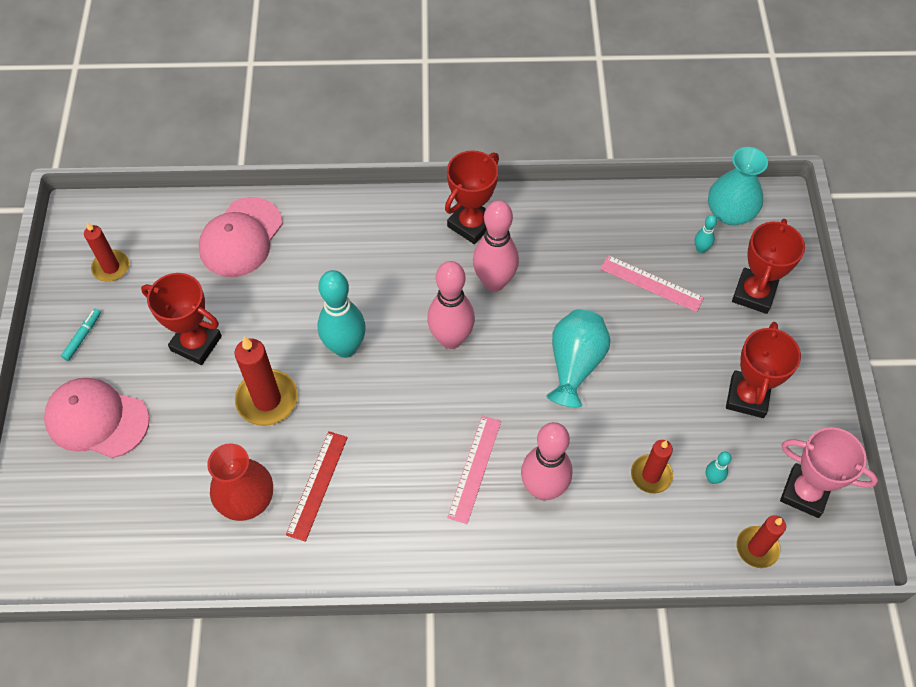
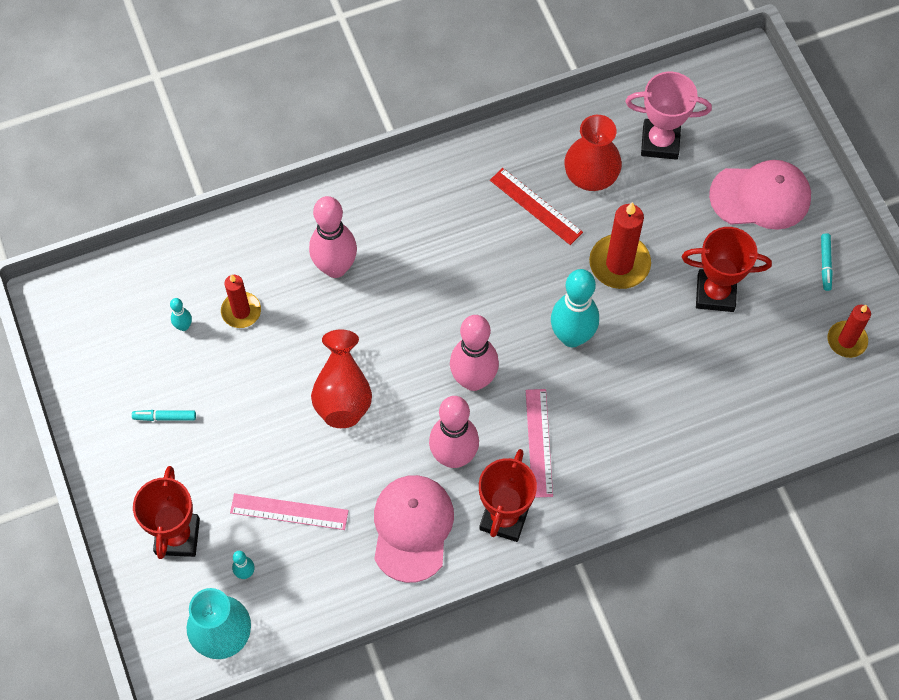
camera: 160 degrees right, 5 degrees up
(241, 237) = (738, 418): pink cap -> pink cap (412, 528)
(317, 485) = (535, 206): red ruler -> red ruler turned 45 degrees counterclockwise
(474, 468) = (403, 265): pink ruler -> pink ruler (539, 442)
(574, 365) = (342, 394): turquoise vase -> red vase
(747, 397) = (165, 417): red trophy -> turquoise marker
(757, 548) = (132, 278): red candle -> none
(805, 493) = (96, 341): pink trophy -> pink trophy (660, 142)

